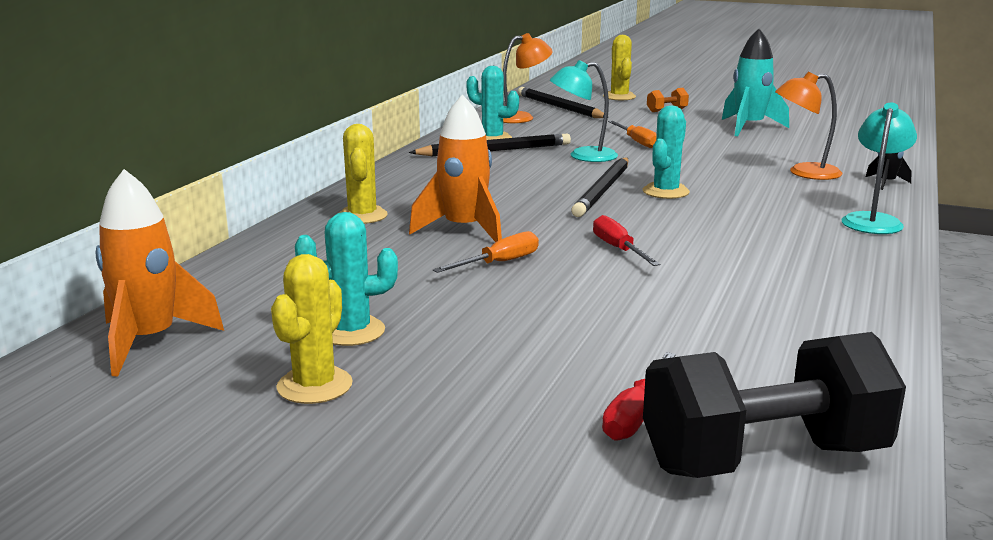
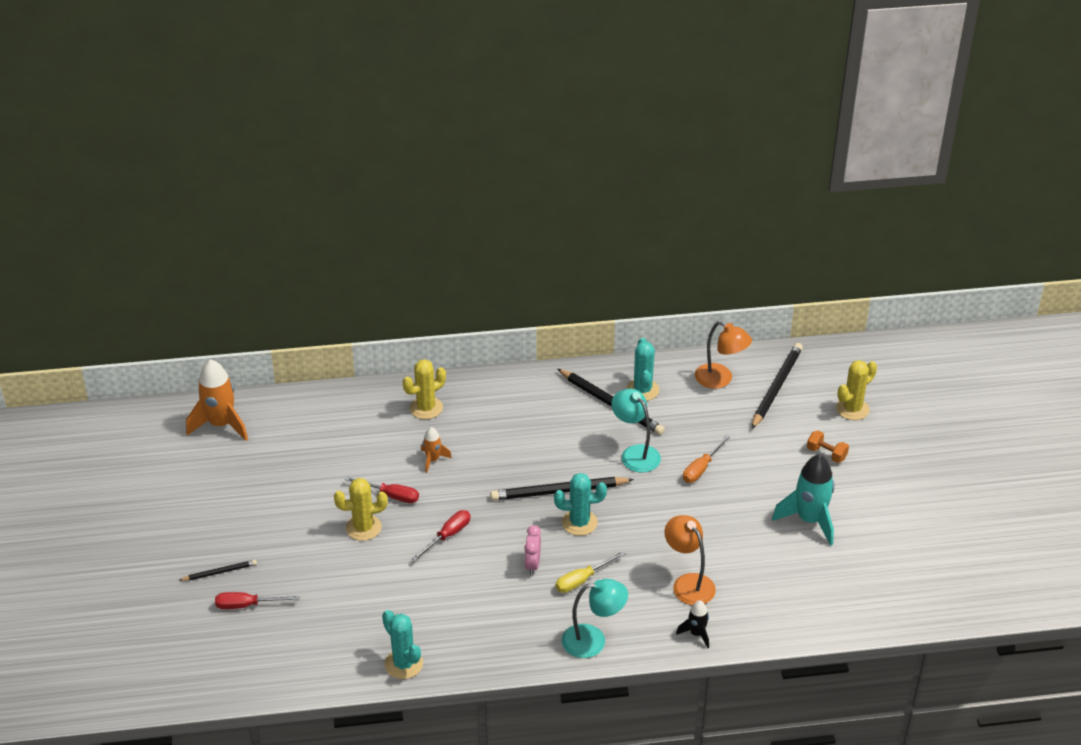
camera: 60 degrees right, 20 degrees up
(314, 386) = (213, 497): yellow cactus -> yellow cactus (363, 528)
(351, 331) = (271, 481): turquoise cactus -> turquoise cactus (403, 664)
(464, 230) = (433, 460): orange rocket -> orange rocket, size x0.52
(499, 263) = (391, 495): orange screwdriver -> red screwdriver
(520, 422) = (220, 572): none -> black pencil
(717, 221) = (532, 565): none -> pink clock
(763, 459) = (232, 655): black dumbbell -> none
(764, 207) = (582, 580): none -> yellow screwdriver

